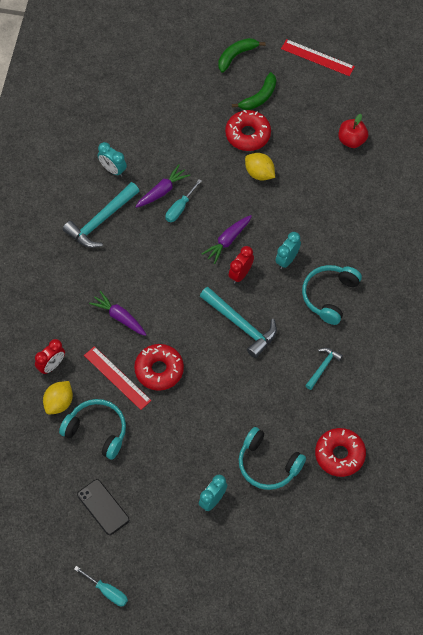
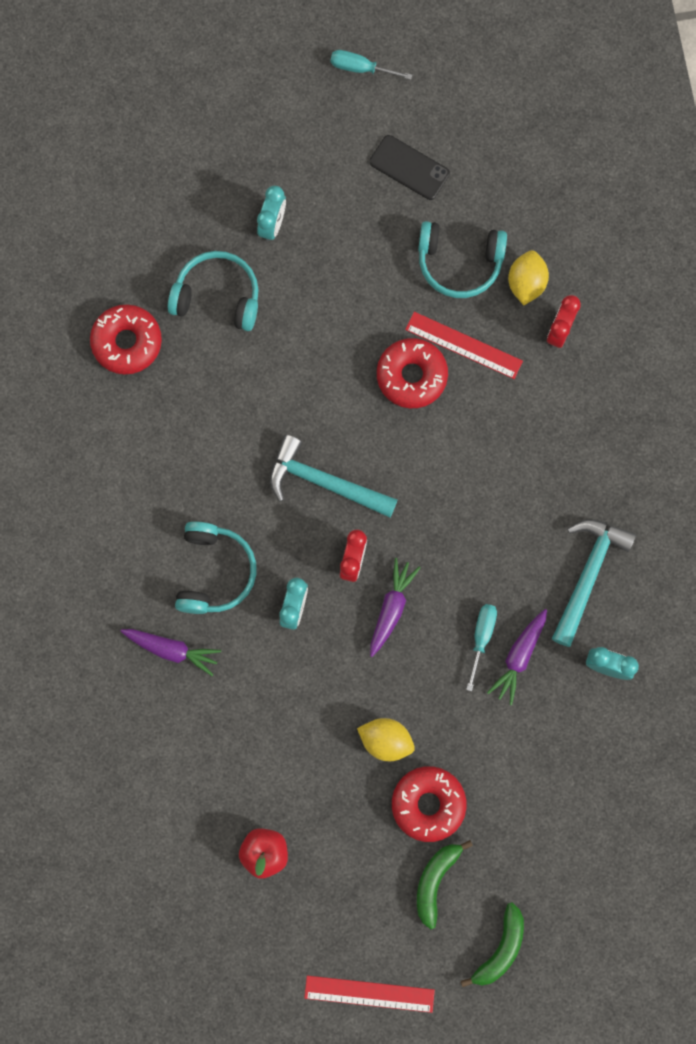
camera: 160 degrees right, 15 degrees up
(119, 317) = (498, 434): purple carrot -> purple carrot (172, 650)
(323, 367) = (189, 459): turquoise hammer -> none

